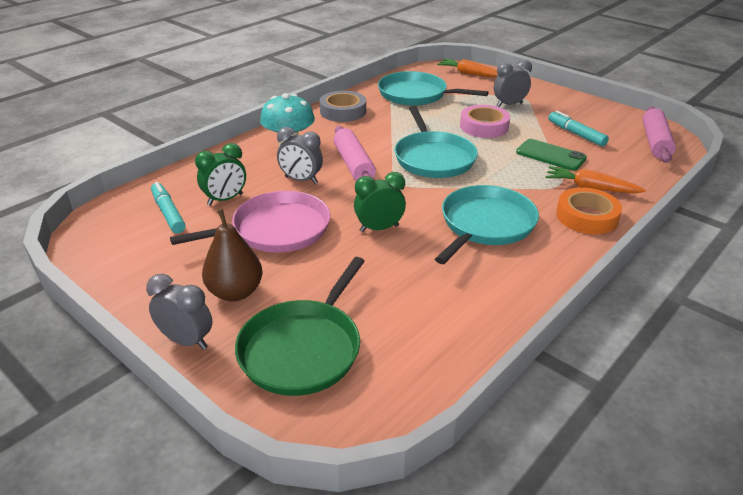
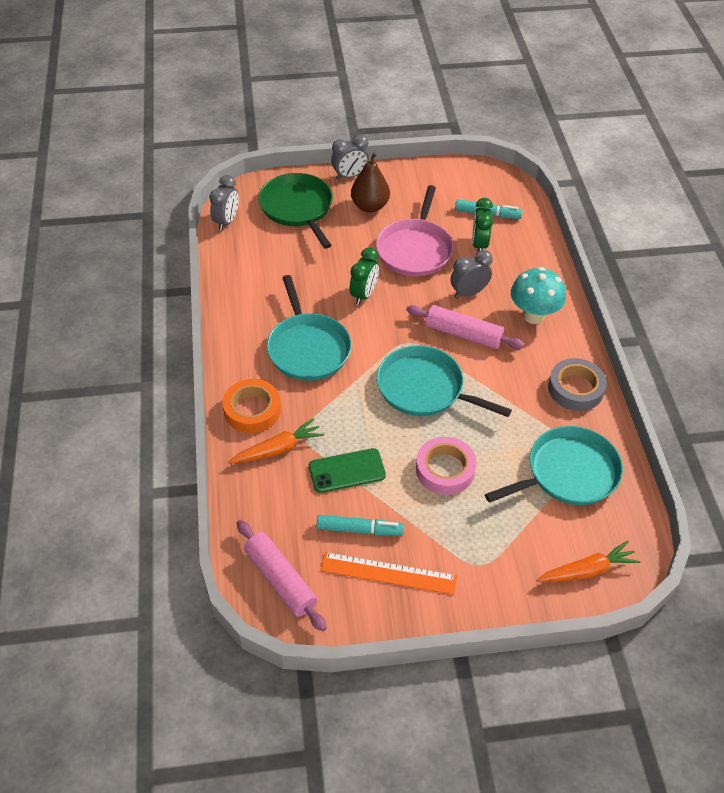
camera: 130 degrees right, 15 degrees up
(509, 105) = (471, 534): grey clock -> grey clock (226, 221)
(580, 116) = (388, 573): none -> orange ruler

